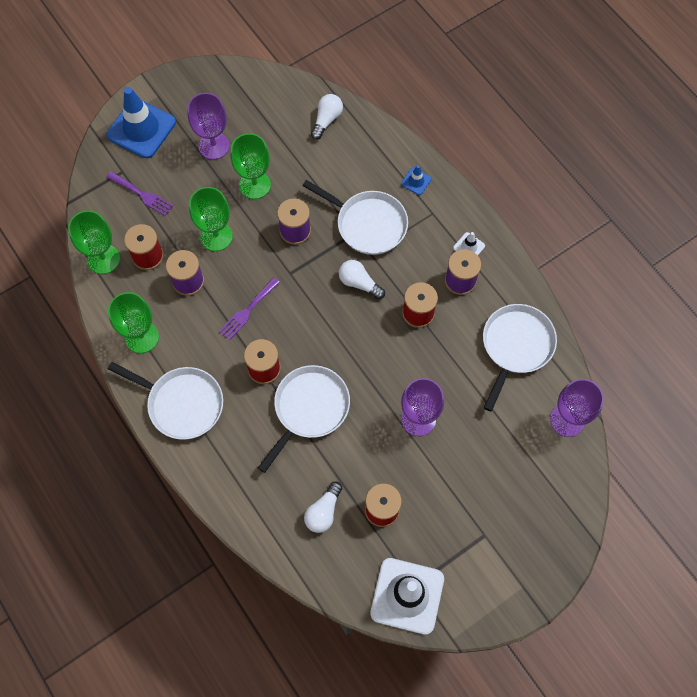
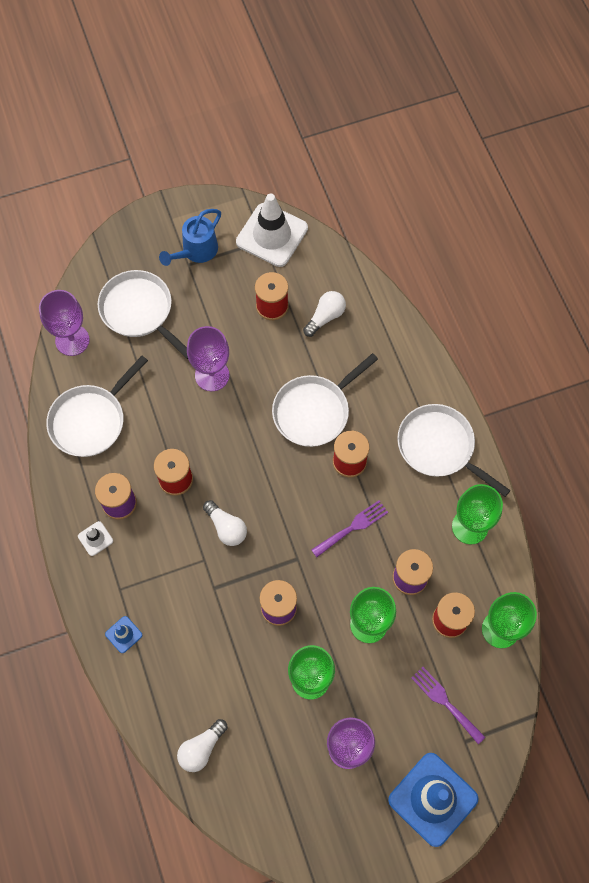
camera: 165 degrees left, 0 degrees up
(368, 224) = (195, 594): white pan -> white pan (139, 311)
(481, 553) = (196, 251): none -> blue watering can

